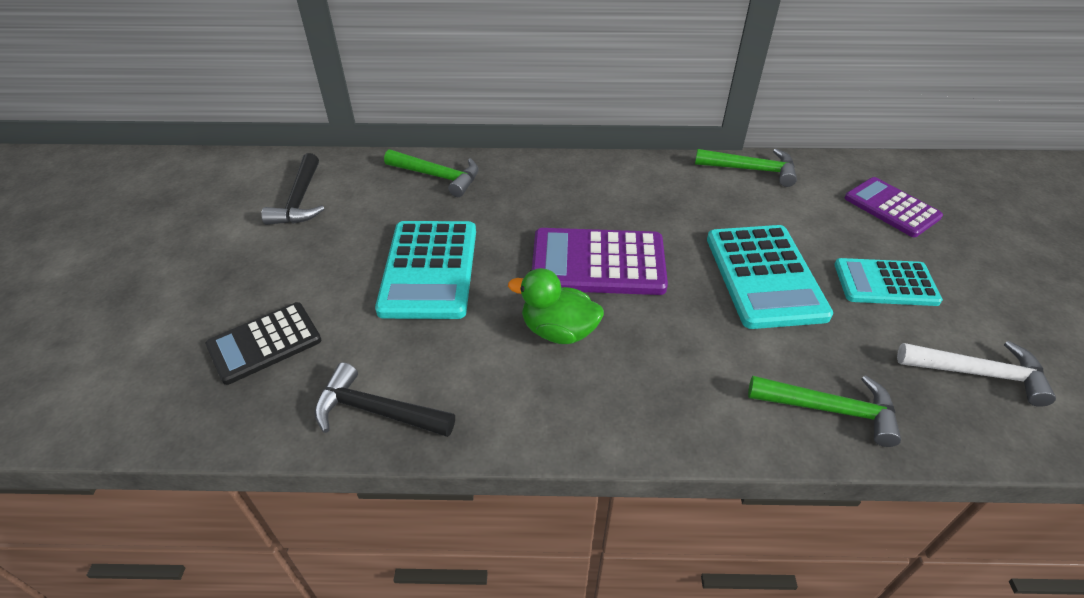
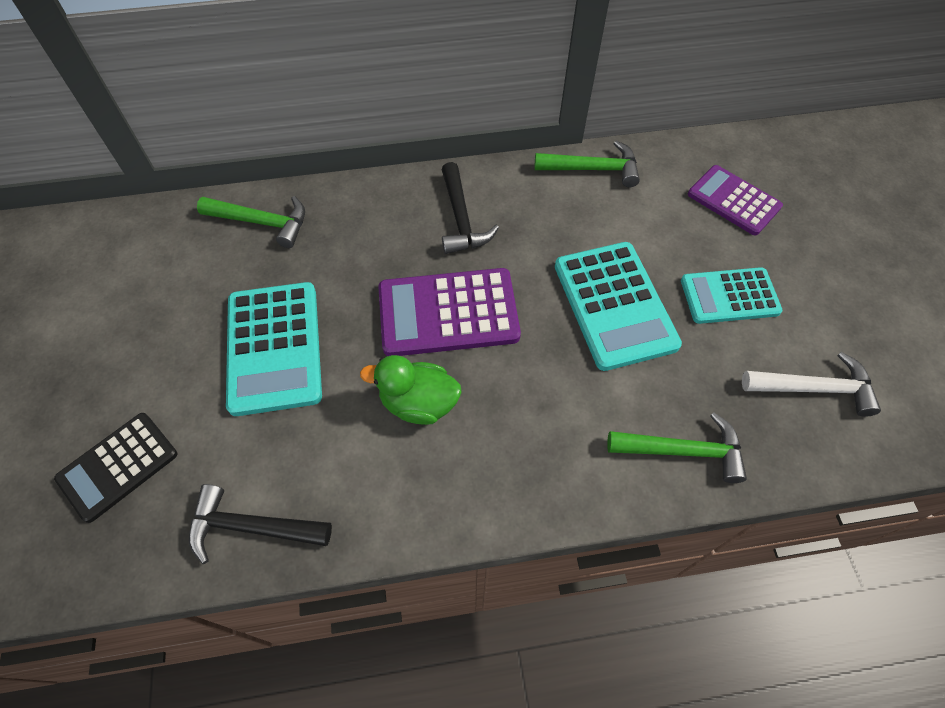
camera: 10 degrees left, 15 degrees up
(300, 200) = (114, 276): black hammer -> black hammer (461, 219)

